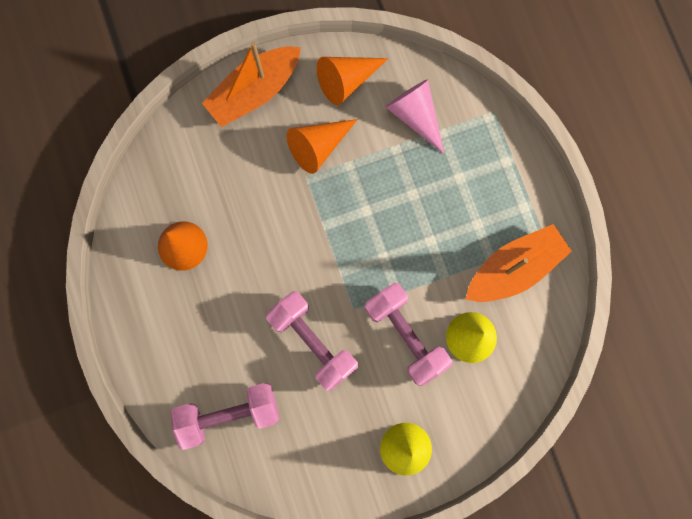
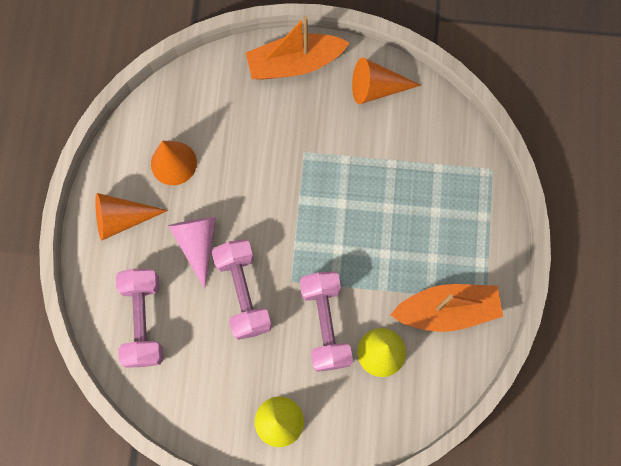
camera: 25 degrees right, 5 degrees down
(229, 414) = (143, 321): pink dumbbell -> pink dumbbell turned 75 degrees clockwise
(318, 146) = (326, 132): orange cone -> orange cone (122, 219)
(415, 116) = (422, 143): pink cone -> pink cone (197, 244)

